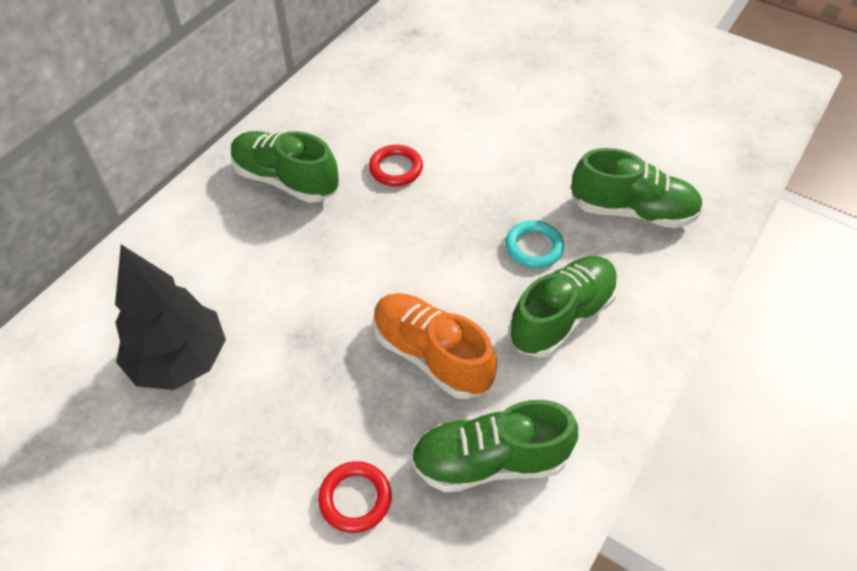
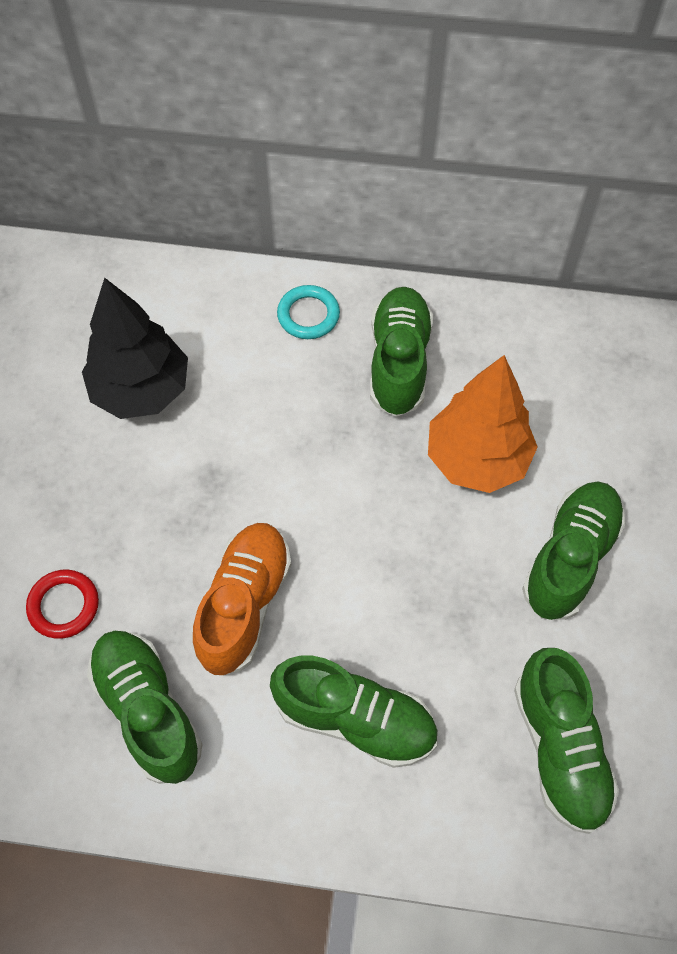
camera: 65 degrees right, 10 degrees up
(396, 168) = (476, 459): red ring -> orange tree
(500, 152) = (570, 558): none -> green shoe
(534, 247) = (439, 652): turquoise ring -> turquoise ring (308, 315)

